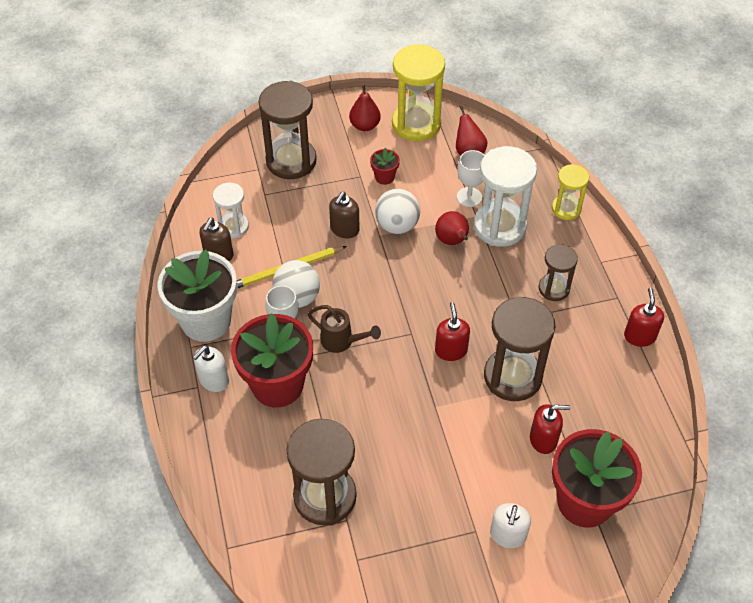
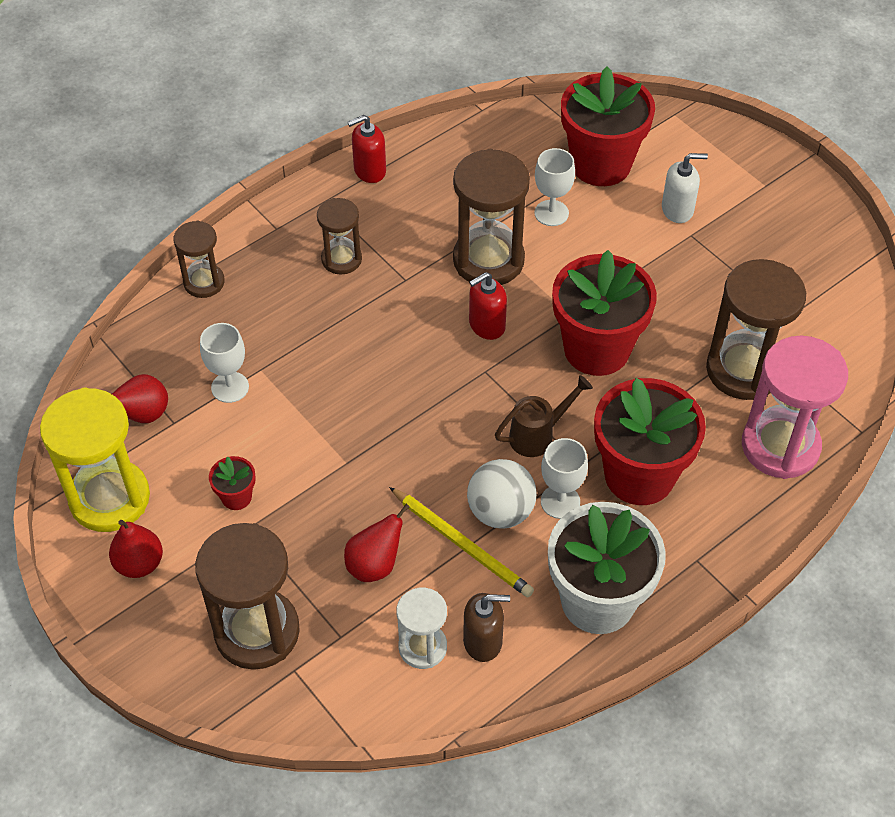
camera: 115 degrees left, 0 degrees up
(213, 380) = (677, 546): white soap dispenser -> none
(248, 484) = (780, 446): none -> pink hourglass
(342, 341) = (538, 435): brown watering can -> brown watering can turned 60 degrees clockwise
(344, 229) = (357, 506): brown soap dispenser -> none
(395, 408) = (596, 349): none -> red flower pot
(397, 225) = (320, 448): white ball -> none
(452, 241) = (317, 380): red pear -> red pear (375, 565)
(499, 226) = (267, 339): white hourglass -> none
(543, 439) = (551, 213): red soap dispenser -> white goblet
(566, 209) = (204, 282): yellow hourglass -> brown hourglass

